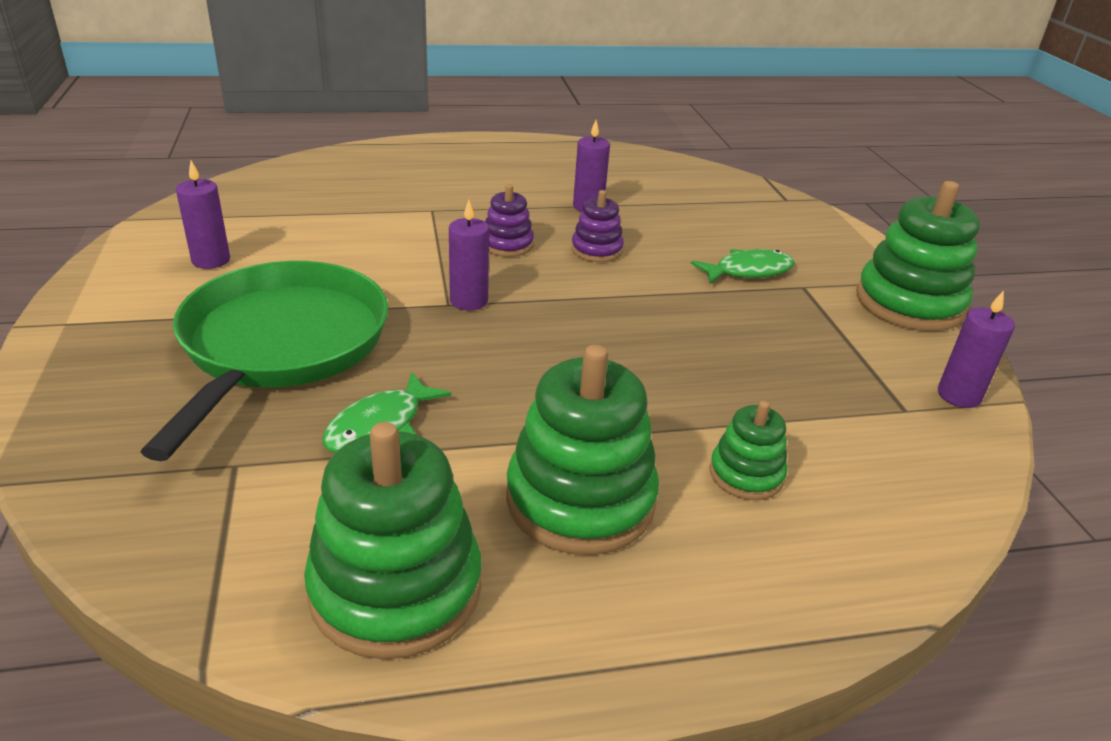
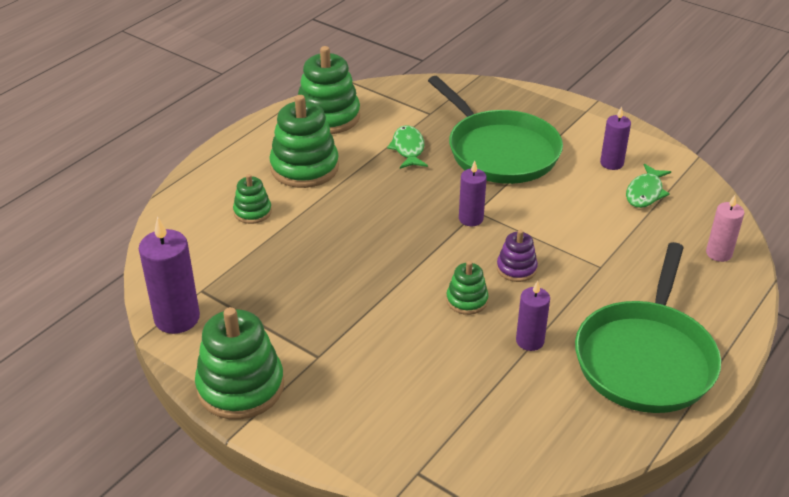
camera: 140 degrees right, 5 degrees up
(323, 169) = (718, 253): none -> pink candle
(519, 163) = (645, 358): none -> green pan
(596, 250) = (467, 300): purple stacking toy -> green stacking toy
(748, 271) = (362, 347): green fish -> green fish (645, 192)
(958, 395) = (177, 318): purple candle -> purple candle, size x1.63

